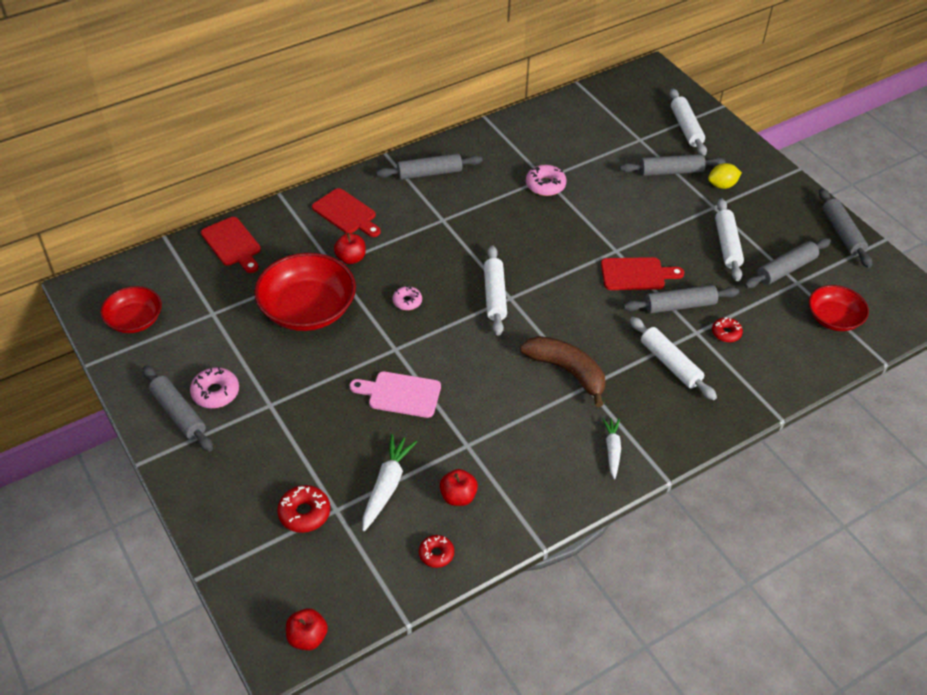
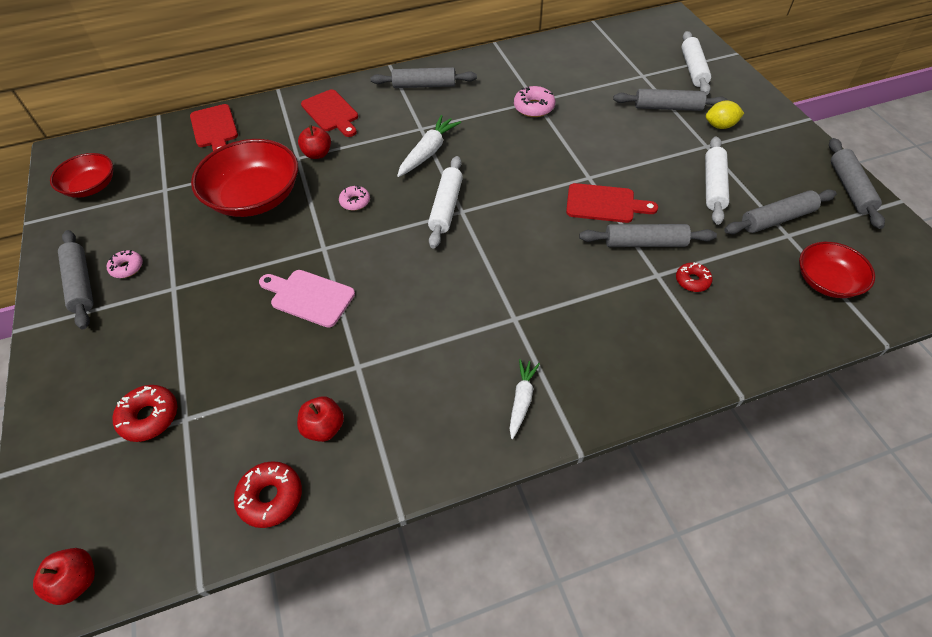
camera: 15 degrees right, 5 degrees up
(215, 393) = (127, 267): pink donut -> pink donut, size x0.66
(387, 486) = (251, 400): white carrot -> white carrot (428, 152)
(436, 554) = (271, 497): red donut -> red donut, size x1.51
(567, 371) = (497, 298): brown banana -> none
(670, 363) = (618, 306): white rolling pin -> none

